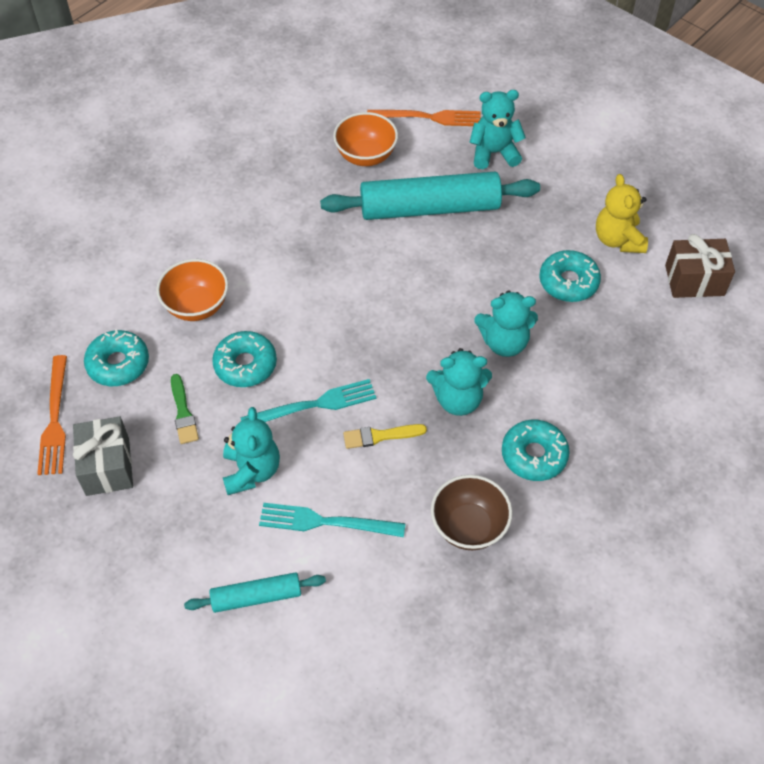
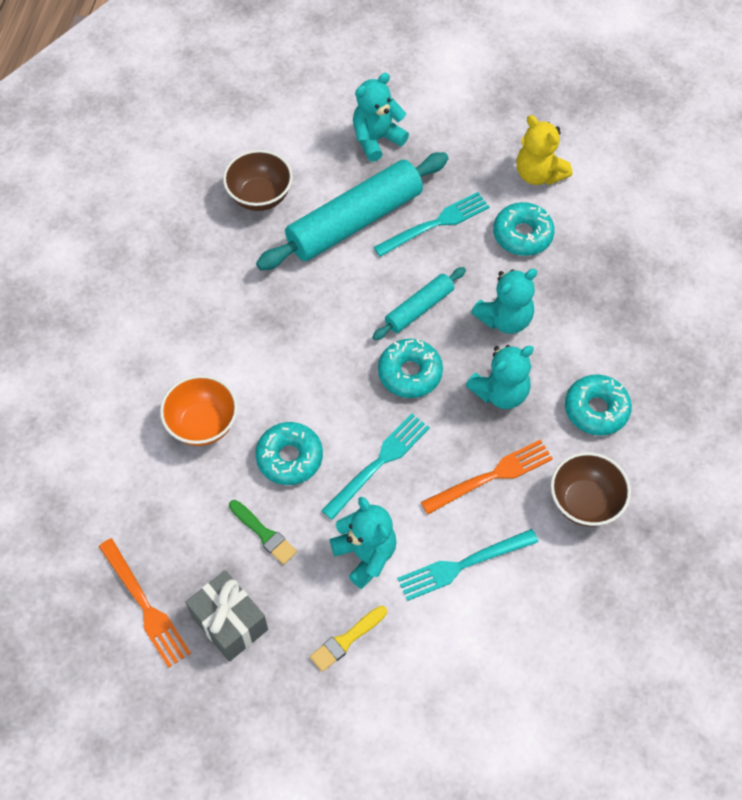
camera: 30 degrees left, 5 degrees up
(118, 364) = (167, 519): turquoise donut -> turquoise donut (410, 373)
(256, 596) = (449, 665): turquoise rolling pin -> turquoise rolling pin (419, 308)
(366, 156) = (260, 196): orange bowl -> brown bowl
(380, 436) = (456, 461): yellow brush -> yellow brush (346, 640)
(429, 117) = (293, 130): orange fork -> orange fork (491, 476)
(497, 240) = (436, 224): none -> turquoise fork
(694, 280) = (625, 182): brown gift -> none

